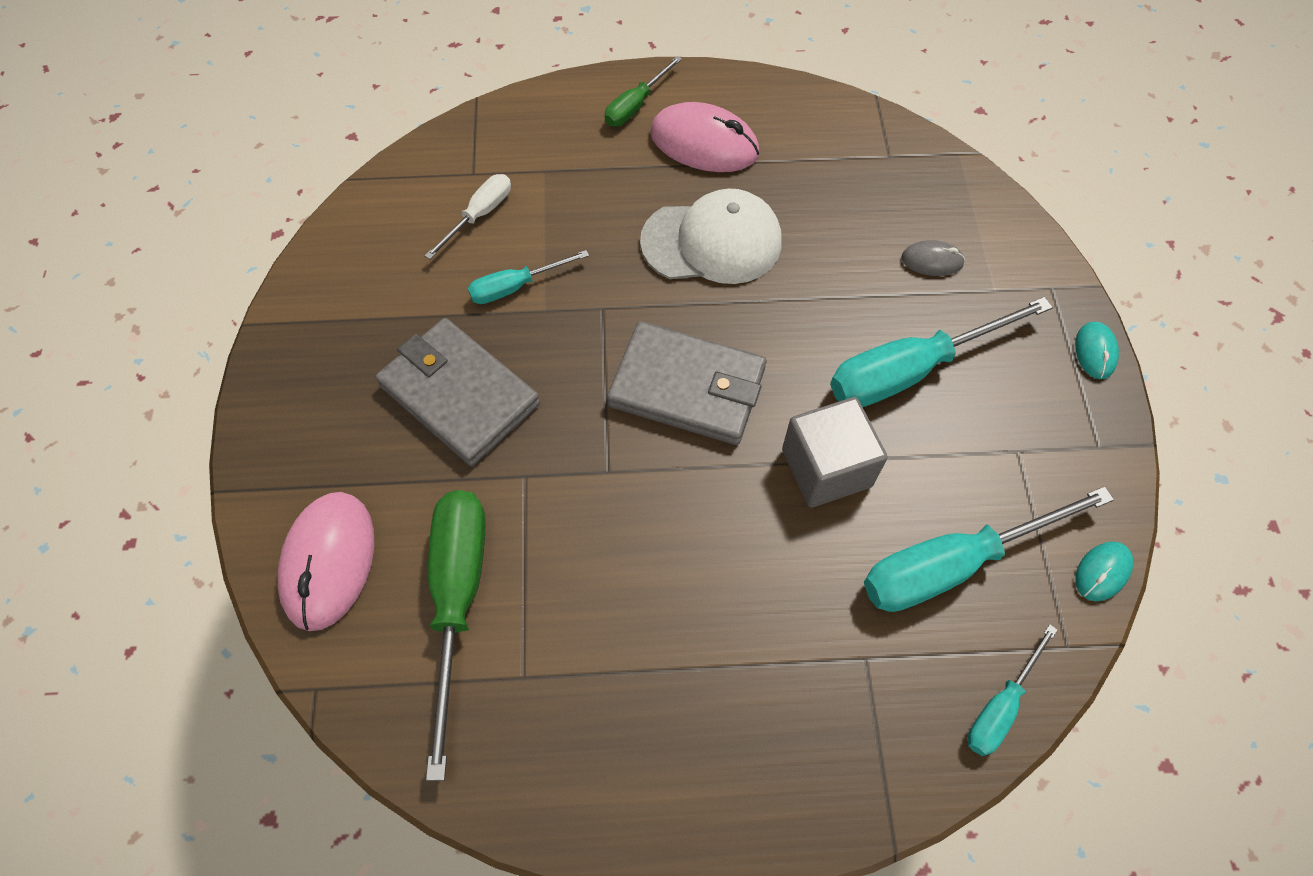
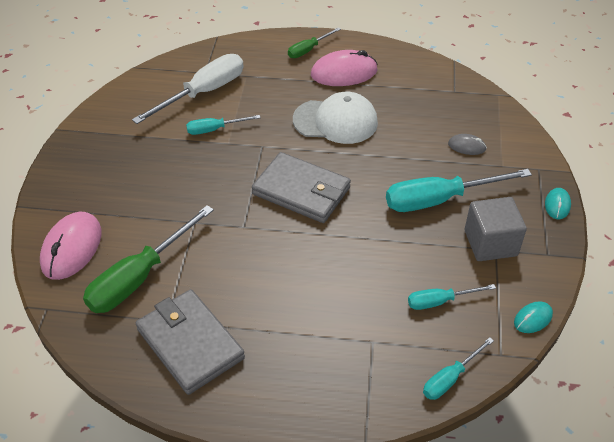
camera: 10 degrees right, 15 degrees down
(458, 600) = (139, 277): green screwdriver -> green screwdriver turned 150 degrees counterclockwise
(459, 395) = (168, 178): grey wallet -> grey wallet (190, 343)
(480, 215) = (203, 93): white screwdriver -> white screwdriver, size x1.87
(704, 143) = (344, 73): pink mouse -> pink mouse turned 45 degrees counterclockwise
(826, 468) = (374, 242): grey cube -> grey cube (490, 243)
(953, 564) = (440, 301): turquoise screwdriver -> turquoise screwdriver, size x0.54

